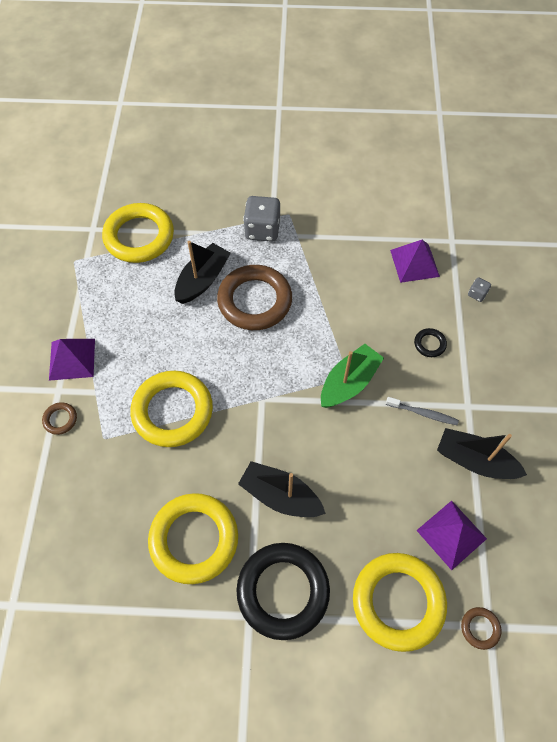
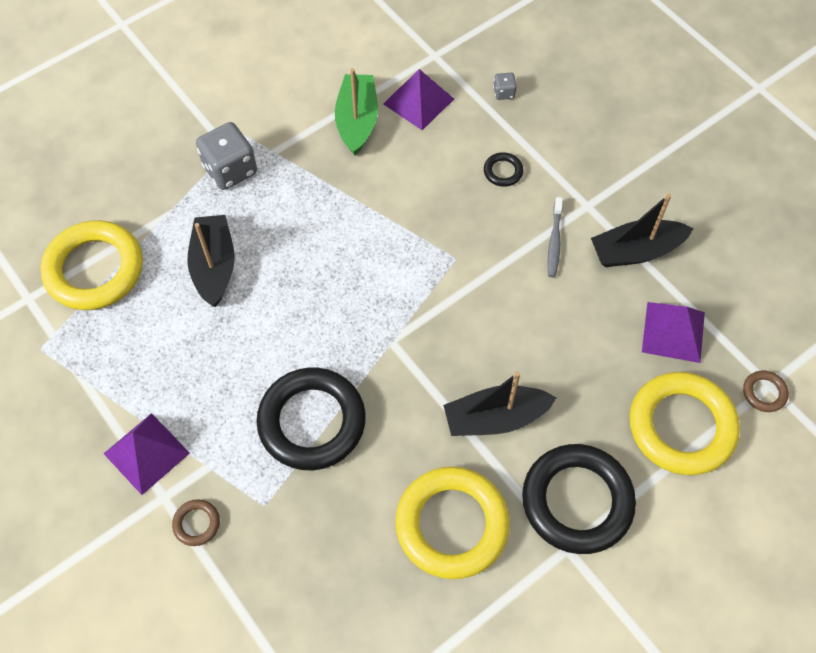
camera: 40 degrees left, 0 degrees up
(172, 411) = (312, 422): yellow ring -> black ring
(255, 301) = (292, 249): brown ring -> none
(349, 382) = (461, 263): green boat -> green boat (357, 121)
(423, 413) = (554, 241): grey toothbrush -> grey toothbrush turned 120 degrees clockwise

